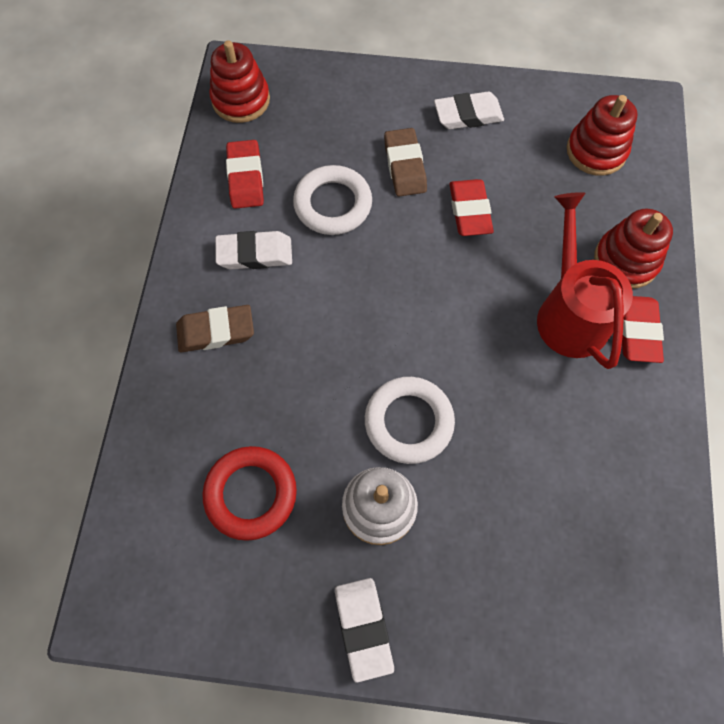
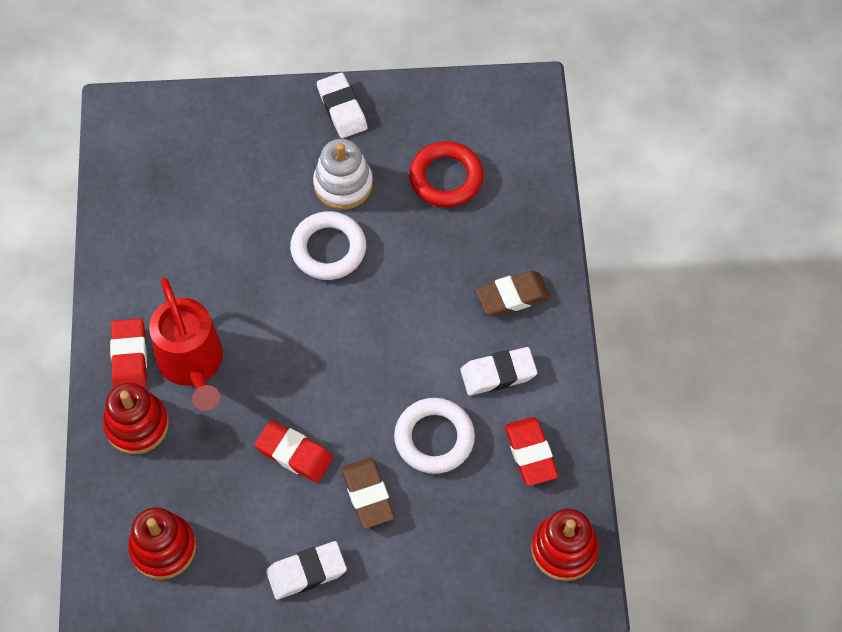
camera: 170 degrees right, 5 degrees down
(470, 211) = (294, 454): red eraser -> red eraser turned 45 degrees counterclockwise

